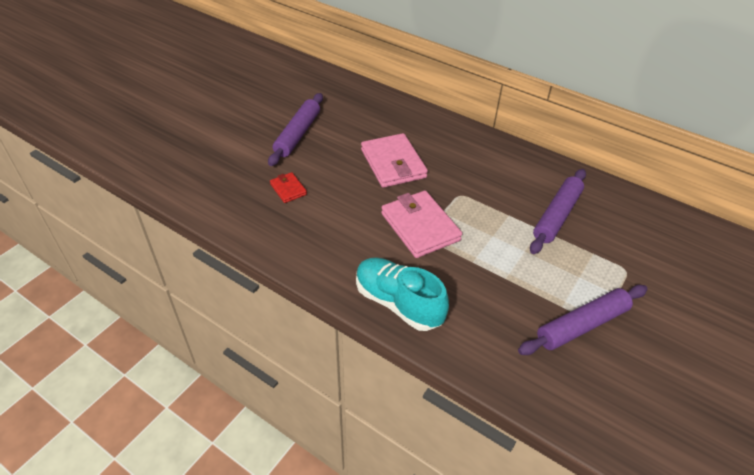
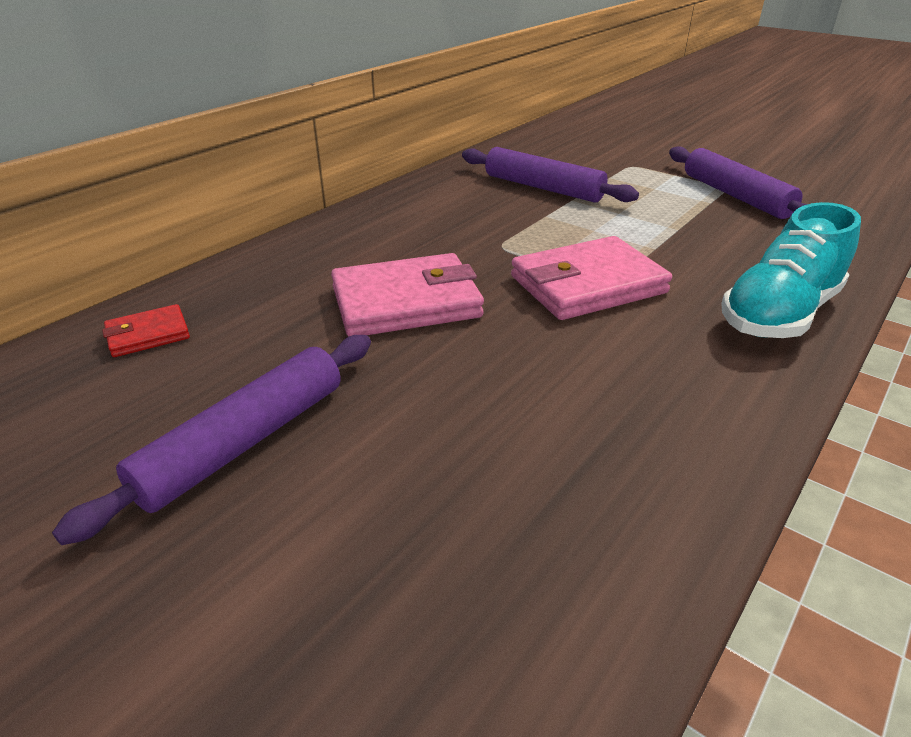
camera: 85 degrees left, 10 degrees down
(288, 189) = (485, 455): red wallet -> red wallet (148, 335)
(297, 134) = (245, 442): purple rolling pin -> purple rolling pin turned 75 degrees counterclockwise

